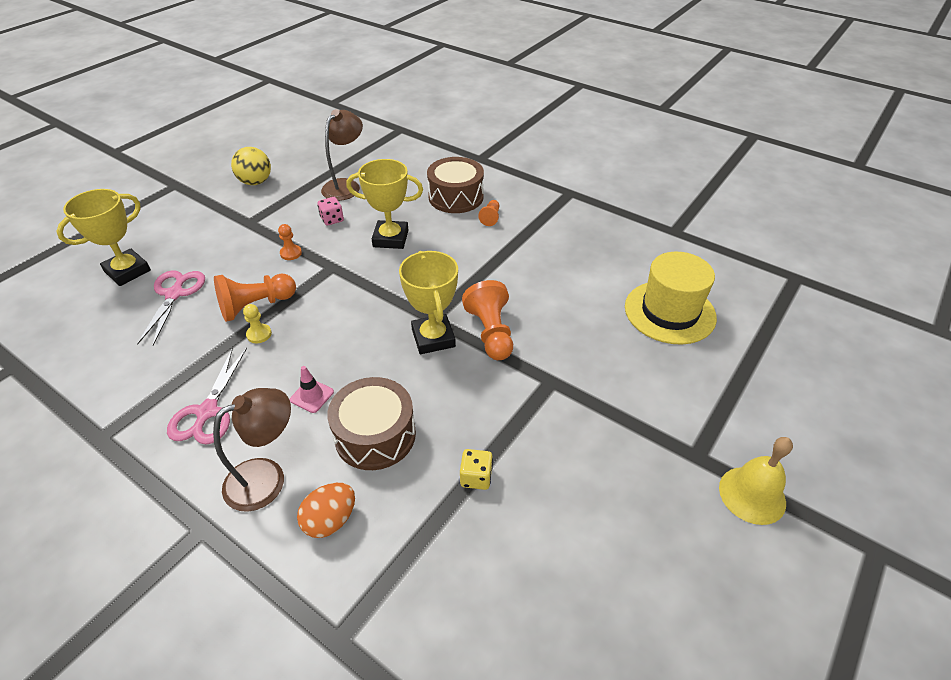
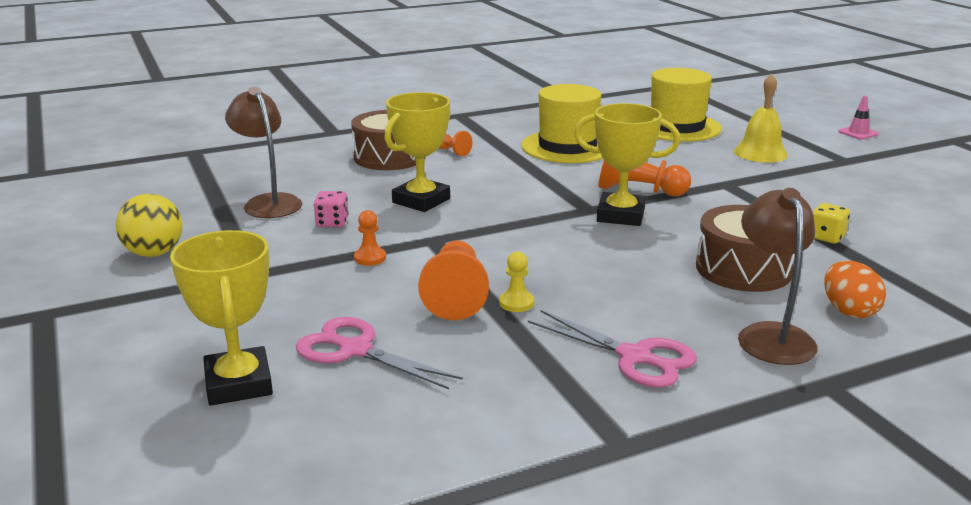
camera: 60 degrees left, 20 degrees down
(312, 396) = (658, 290): pink traffic cone -> pink traffic cone (858, 133)
(554, 266) = (567, 147): none -> yellow hat
(752, 495) = (892, 156): yellow bell -> yellow bell (760, 153)

